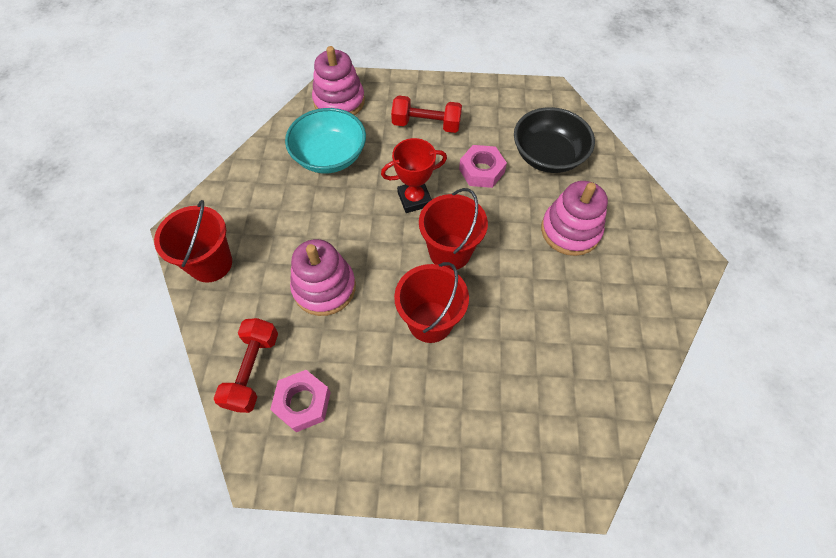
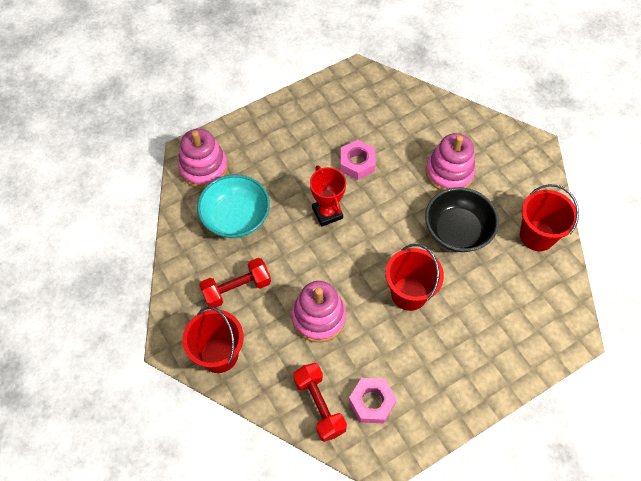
camera: 35 degrees left, 0 degrees up
(414, 199) = (327, 213): red trophy -> red trophy turned 60 degrees counterclockwise
(426, 125) = (288, 149): red dumbbell -> red dumbbell (237, 289)
(450, 252) = (383, 237): red bucket -> red bucket (537, 235)
(548, 156) = (393, 125): black bowl -> black bowl (457, 230)

